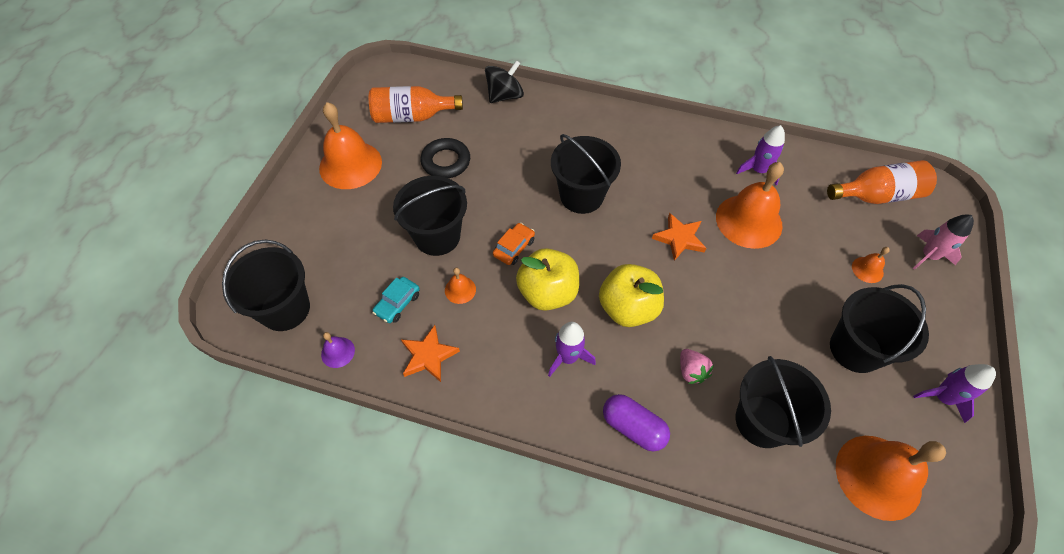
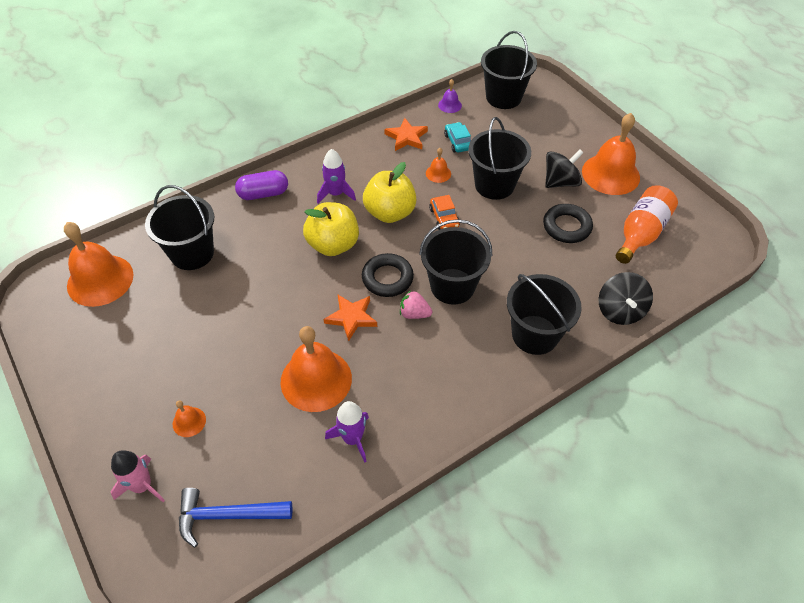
camera: 130 degrees right, 5 degrees down
(391, 192) = (560, 182): none -> black spinning top
(619, 242) = (387, 278): none -> black ring
(691, 371) = (258, 244): pink strawberry -> pink strawberry (414, 313)
(855, 349) = (160, 346): black bucket -> black bucket (535, 335)
(877, 195) = (227, 516): orange bottle -> blue hammer
(942, 397) = (77, 363): purple rocket -> none

